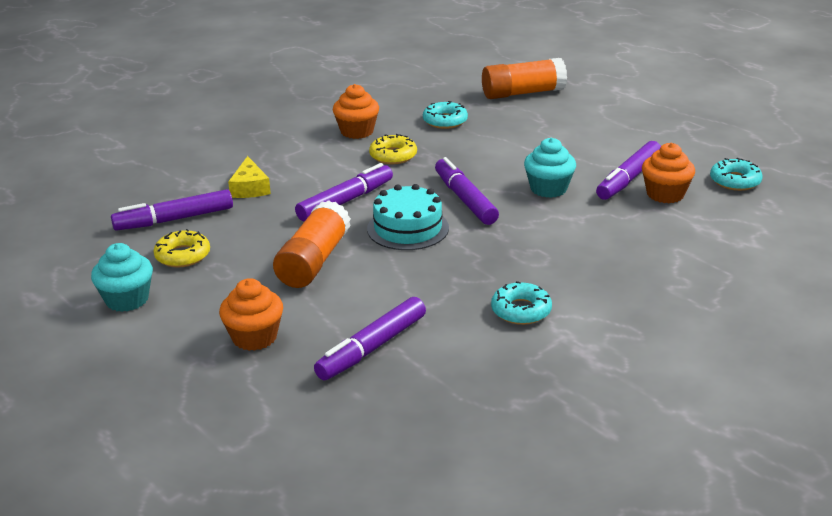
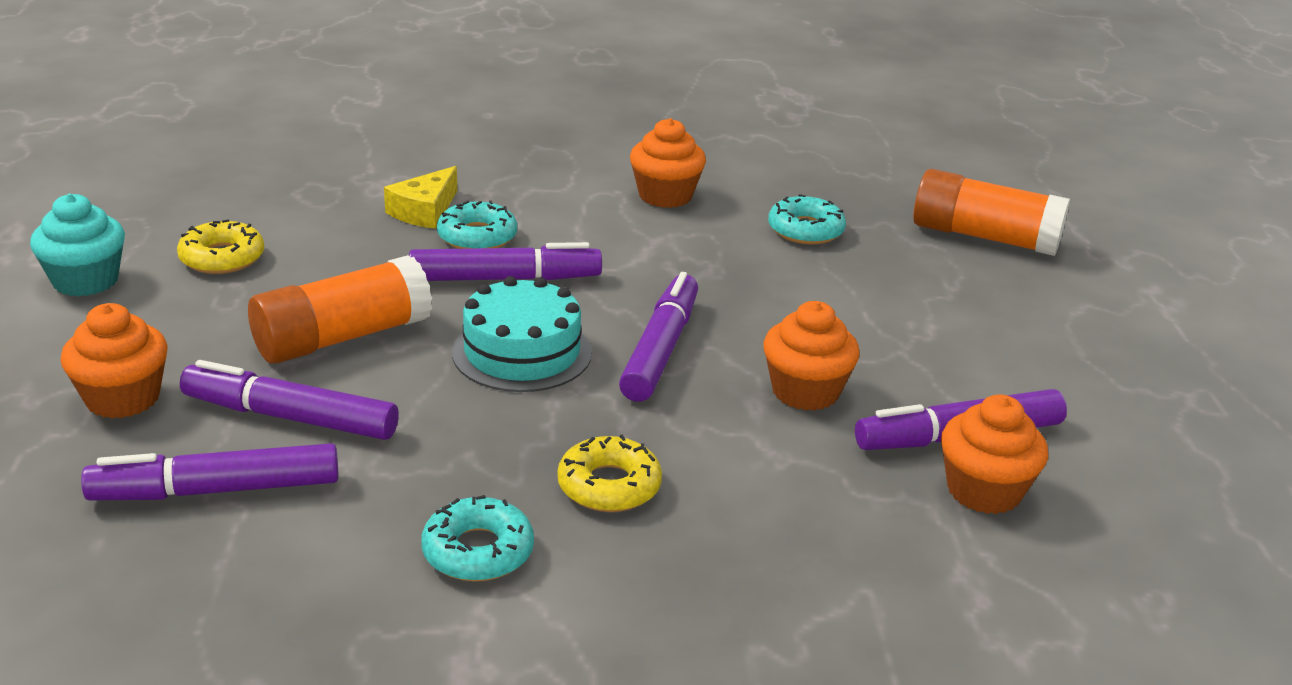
camera: 35 degrees right, 0 degrees up
(174, 219) = (285, 211): purple marker -> purple marker (290, 417)
(393, 156) = (660, 247): yellow donut -> yellow donut (609, 486)
(548, 189) = (805, 391): turquoise cupcake -> orange cupcake
(735, 181) = (1148, 530): turquoise donut -> turquoise donut (477, 236)

